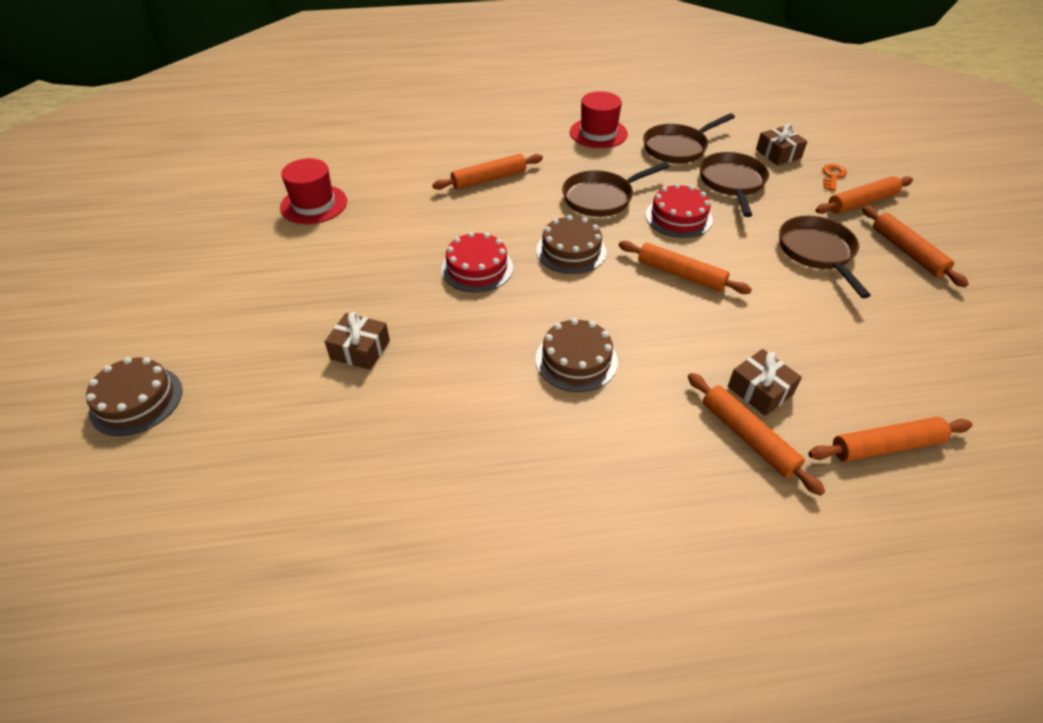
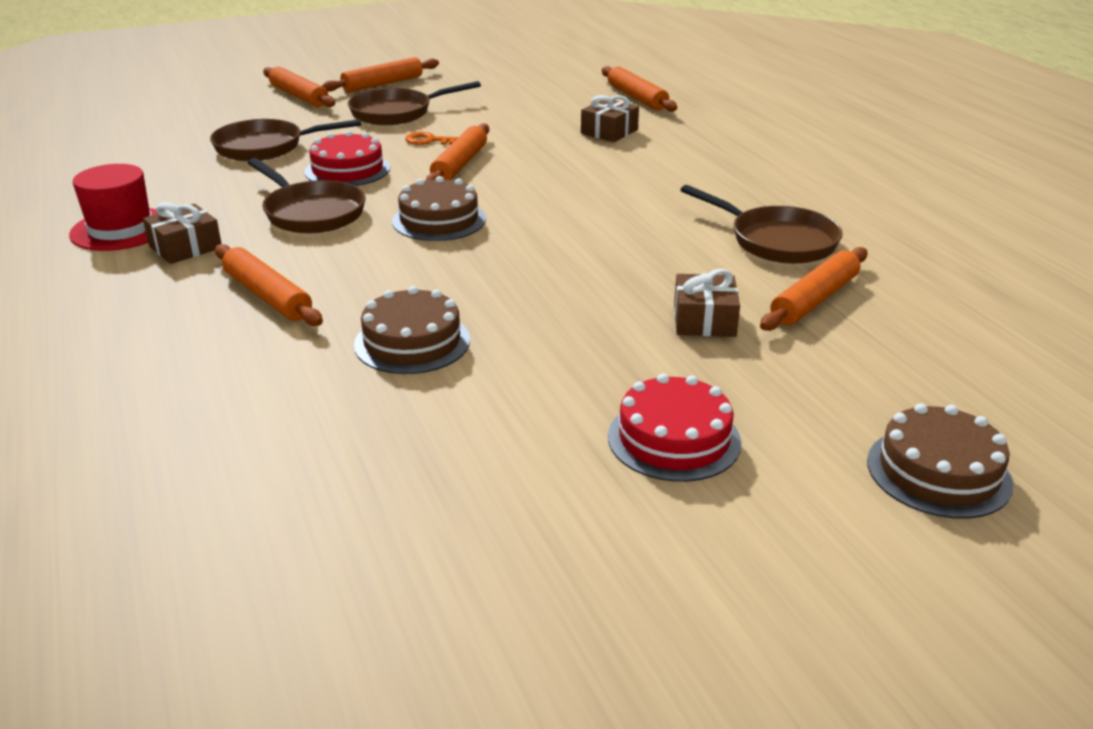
camera: 105 degrees left, 15 degrees down
(314, 204) = (379, 455): red hat -> none
(477, 268) = (501, 272): red cake -> red cake (674, 439)
(576, 360) = (627, 201): brown cake -> brown cake (412, 342)
(678, 148) = (173, 177): brown pan -> brown pan (777, 241)
(747, 437) = (666, 135): orange rolling pin -> orange rolling pin (814, 300)
(778, 154) = (194, 127): brown gift -> brown gift (185, 247)
(832, 176) = (246, 105): orange key -> orange key (430, 141)

